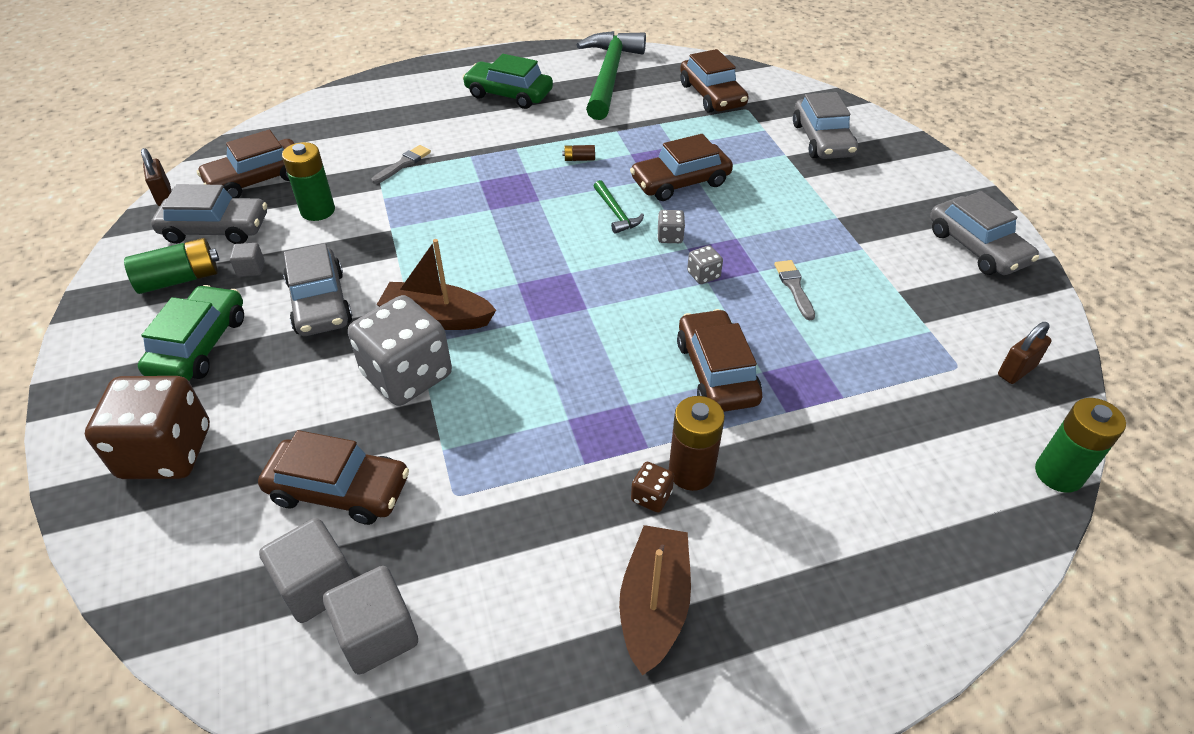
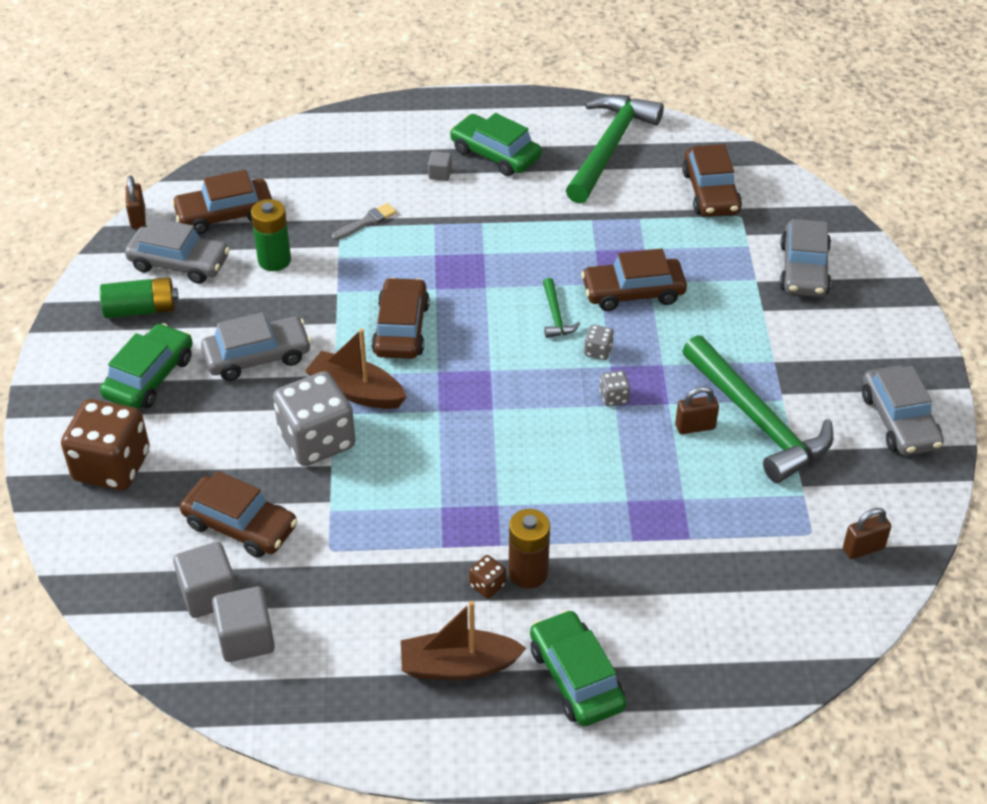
camera: 15 degrees right, 0 degrees up
(251, 269) = (204, 311): grey cube -> grey cube (440, 174)
(320, 303) = (257, 357): grey car -> grey car turned 105 degrees counterclockwise
(579, 159) = (541, 247): brown battery -> none
(654, 605) = (458, 666): brown boat -> brown boat turned 120 degrees counterclockwise
(716, 372) = (586, 492): brown car -> brown car (401, 329)
(794, 287) = (695, 427): grey brush -> brown padlock
(797, 585) = (576, 677): none -> green car
(850, 271) = (757, 421): none -> green hammer
(1058, 474) = (845, 643): green battery -> none

